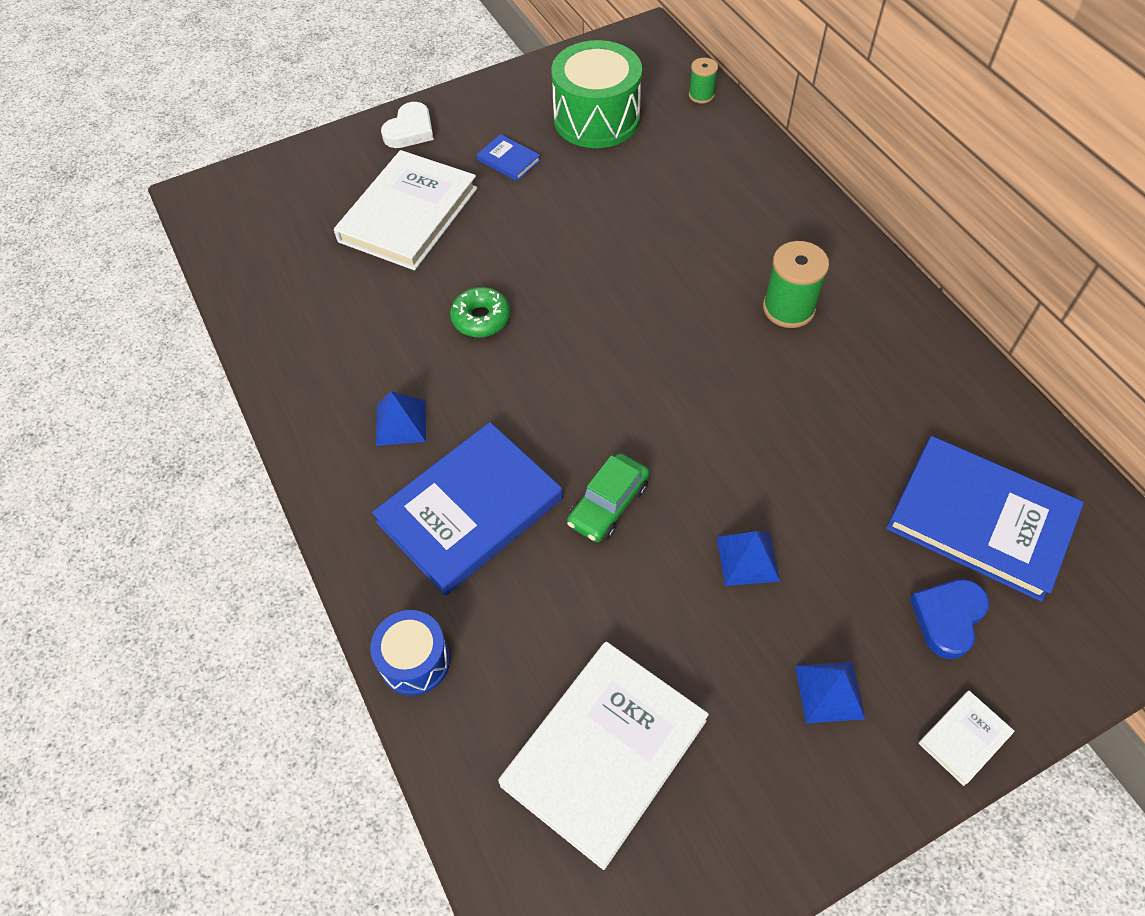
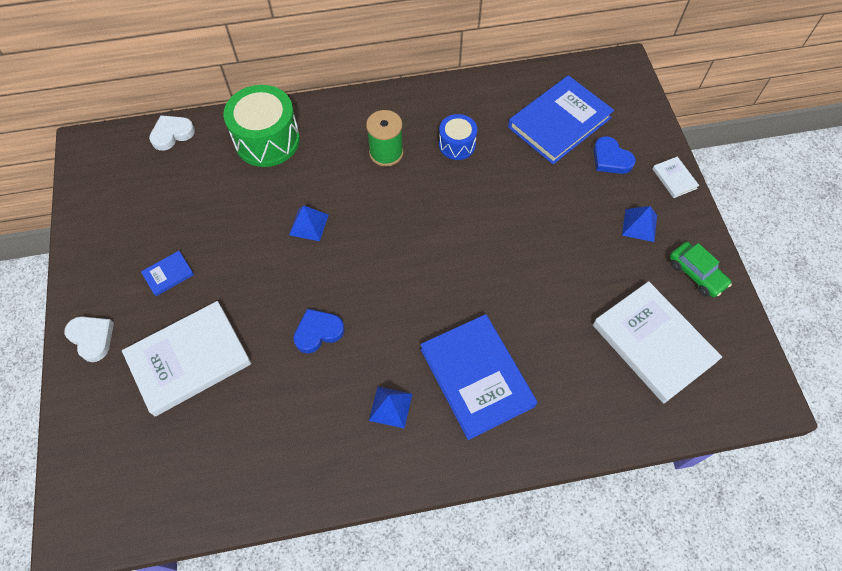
camera: 75 degrees left, 5 degrees up
(408, 215) = (189, 360): white book -> white book turned 75 degrees counterclockwise
(415, 661) = (575, 435): blue drum -> blue drum (457, 145)
(481, 318) = (318, 332): green donut -> blue heart
(596, 119) = (157, 204): green drum -> green drum (267, 140)
(608, 504) = (496, 295): green car -> green car (696, 274)
(701, 95) = (172, 134): green spool -> white heart
(747, 558) = (553, 235): blue pyramid -> blue pyramid (309, 224)

